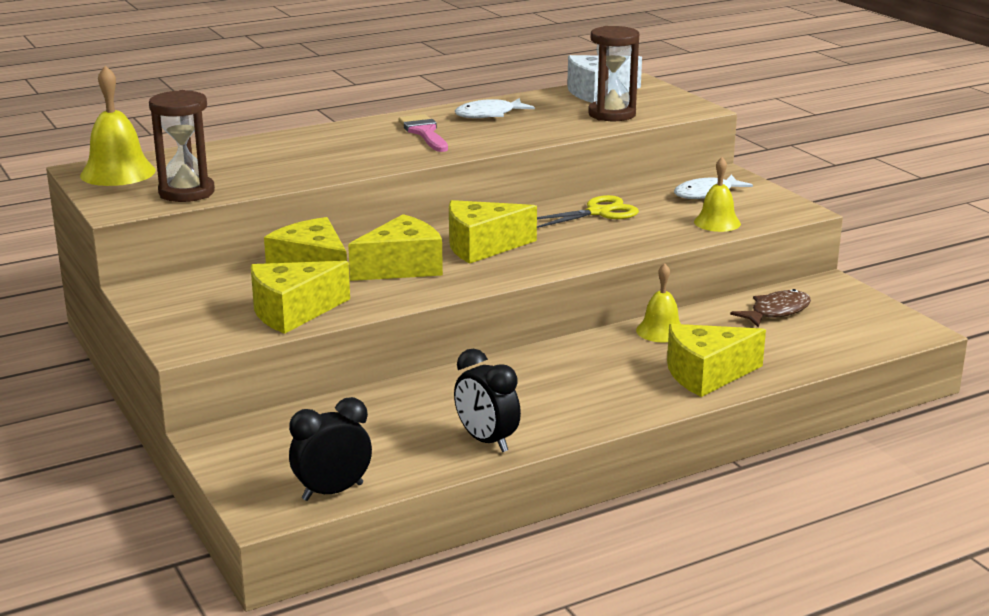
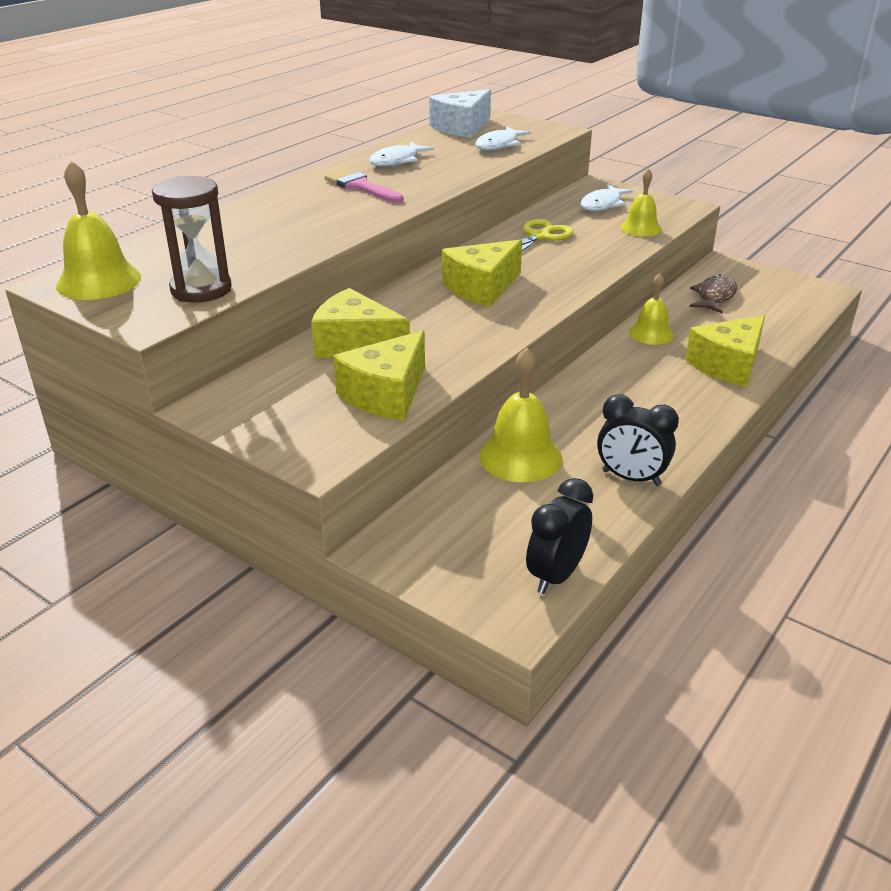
camera: 25 degrees left, 10 degrees up
(402, 267) = (435, 324): yellow cheese -> none
(406, 401) = (520, 456): none -> yellow bell
(612, 114) = (499, 145): brown hourglass -> white fish

